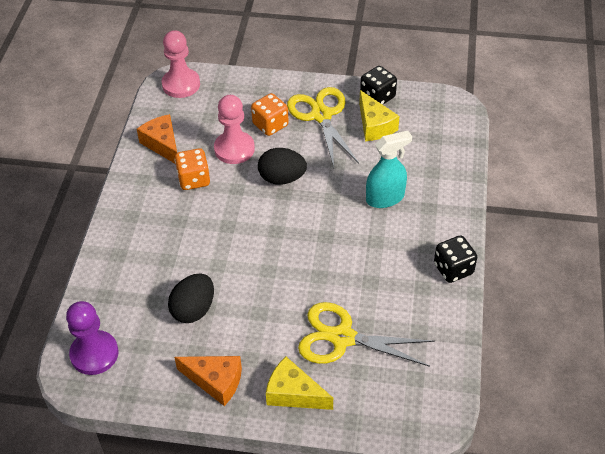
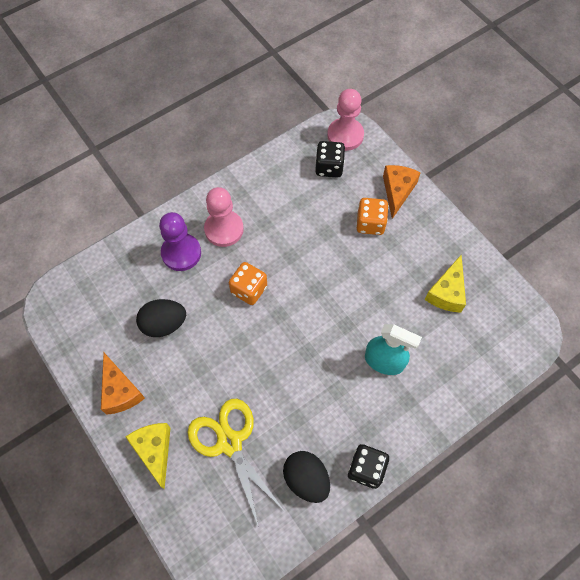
camera: 45 degrees right, 15 degrees up
(94, 354) = (77, 298): purple pawn -> purple pawn (181, 253)
(163, 144) = (281, 175): orange cheese -> orange cheese (397, 191)
(194, 179) = (270, 222): orange dice -> orange dice (249, 290)
(234, 149) = (323, 221): pink pawn -> pink pawn (224, 229)
(282, 178) = (329, 276): black egg -> black egg (306, 479)
(321, 116) = (416, 248): yellow scissors -> none
(377, 97) = (478, 269): black dice -> black dice (329, 167)

